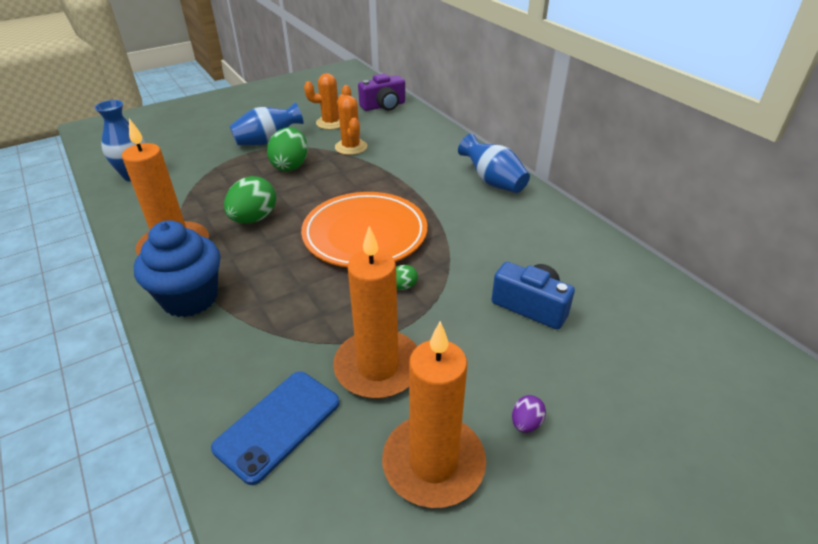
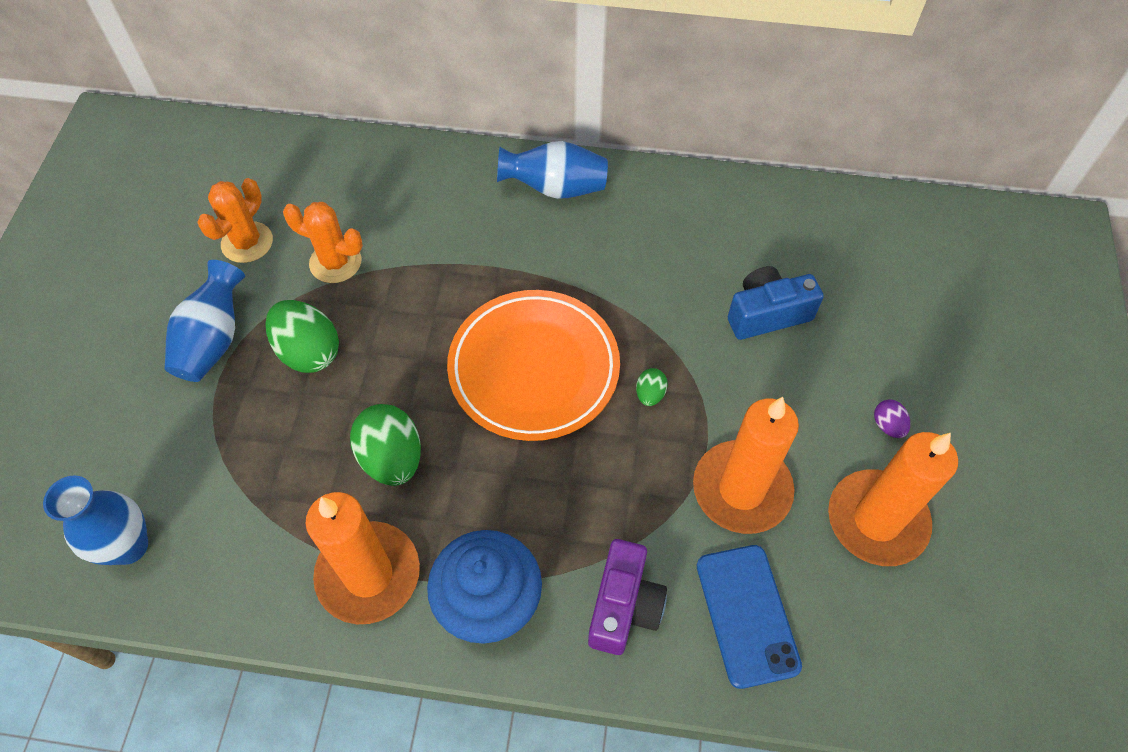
camera: 50 degrees left, 20 degrees up
(383, 106) = (270, 160): purple camera -> purple camera (624, 606)

